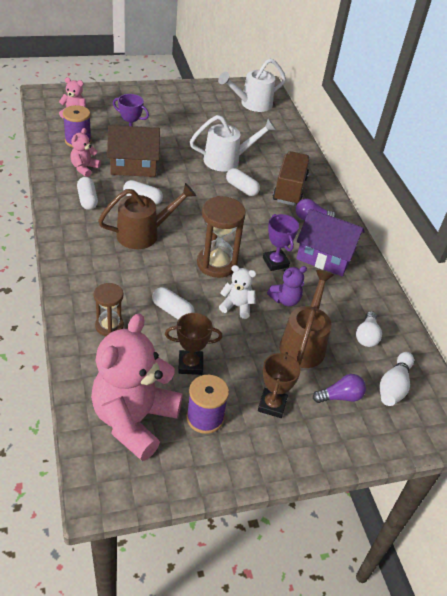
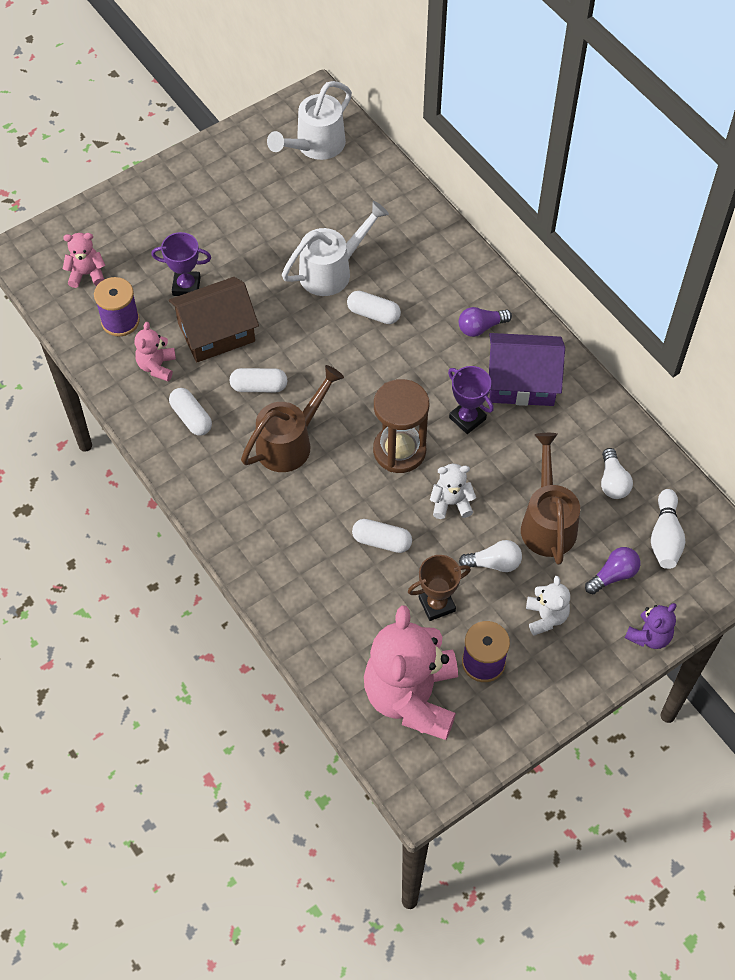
camera: 15 degrees left, 15 degrees up
(109, 326) = (322, 593): brown hourglass -> none
(249, 354) = (494, 563): none -> white light bulb
(272, 405) = (546, 617): brown trophy -> white teddy bear
(285, 300) = (502, 470): purple teddy bear -> purple teddy bear (649, 636)
(289, 189) = (434, 289): brown truck -> none

